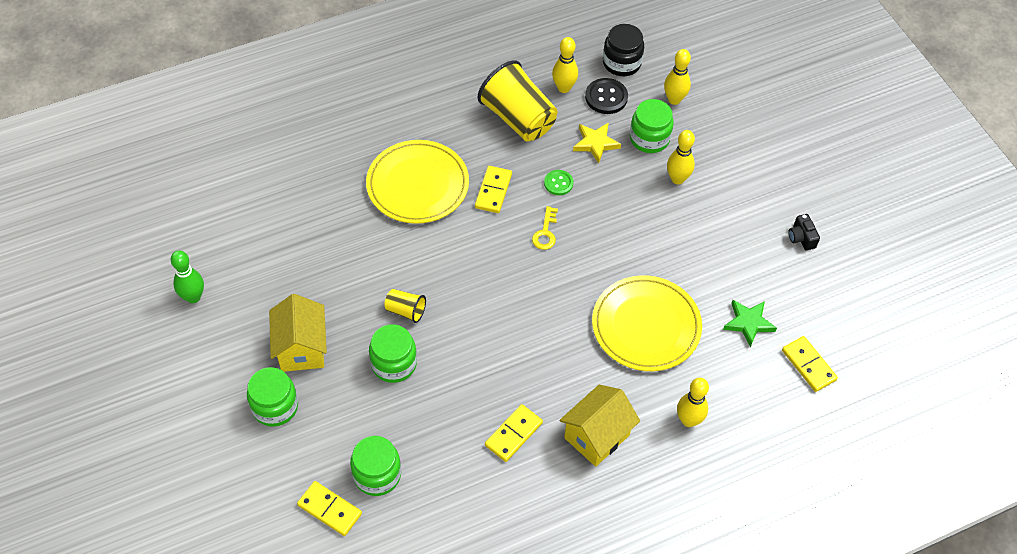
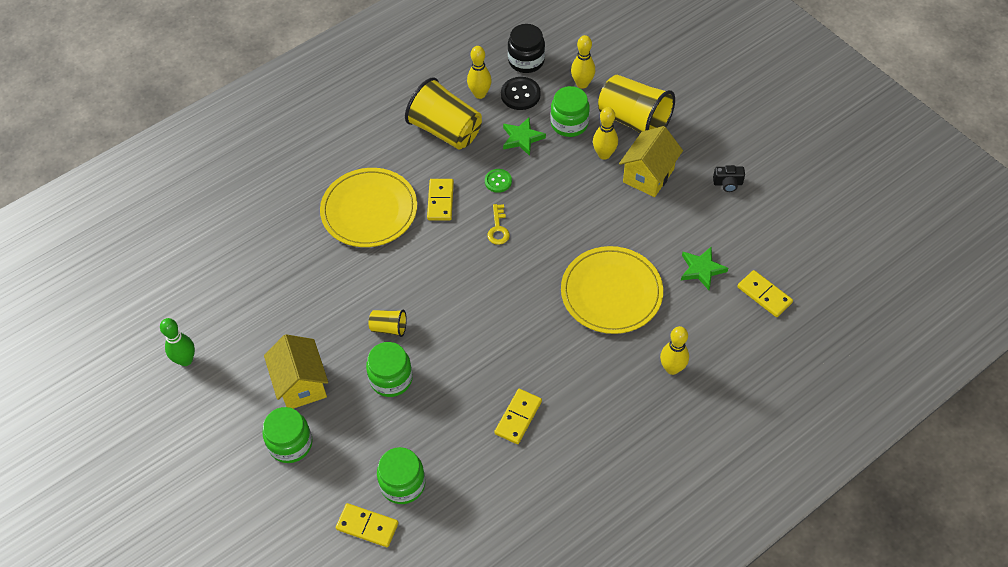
camera: 10 degrees left, 0 degrees up
(595, 143) = (522, 138): yellow star -> green star
(597, 436) = (594, 402): yellow house -> yellow house (648, 175)
(719, 150) = (634, 120): none -> yellow cup
(801, 238) = (727, 183): black camera -> black camera turned 60 degrees counterclockwise

